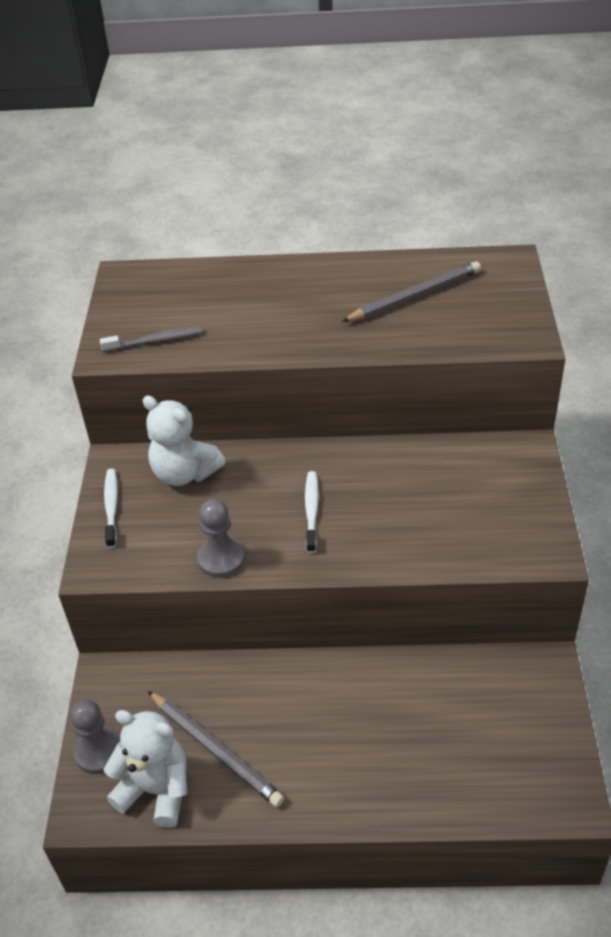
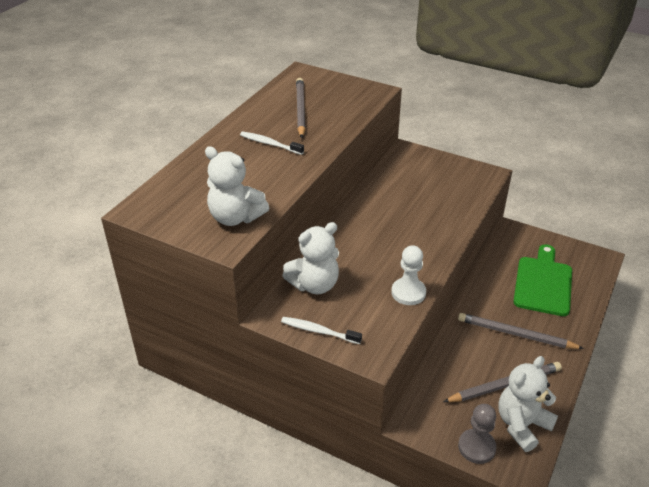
camera: 65 degrees left, 5 degrees down
(155, 341) = (235, 217): grey toothbrush -> white teddy bear
(221, 559) = (408, 293): grey pawn -> white pawn
(311, 511) = (394, 241): white toothbrush -> white toothbrush (270, 144)
(318, 735) = (516, 334): none -> grey pencil
(450, 738) = (543, 283): none -> green cutting board

